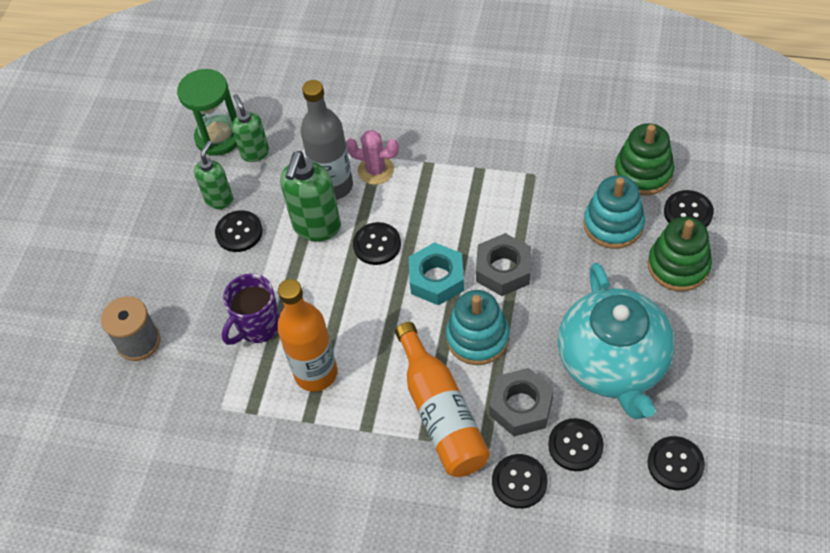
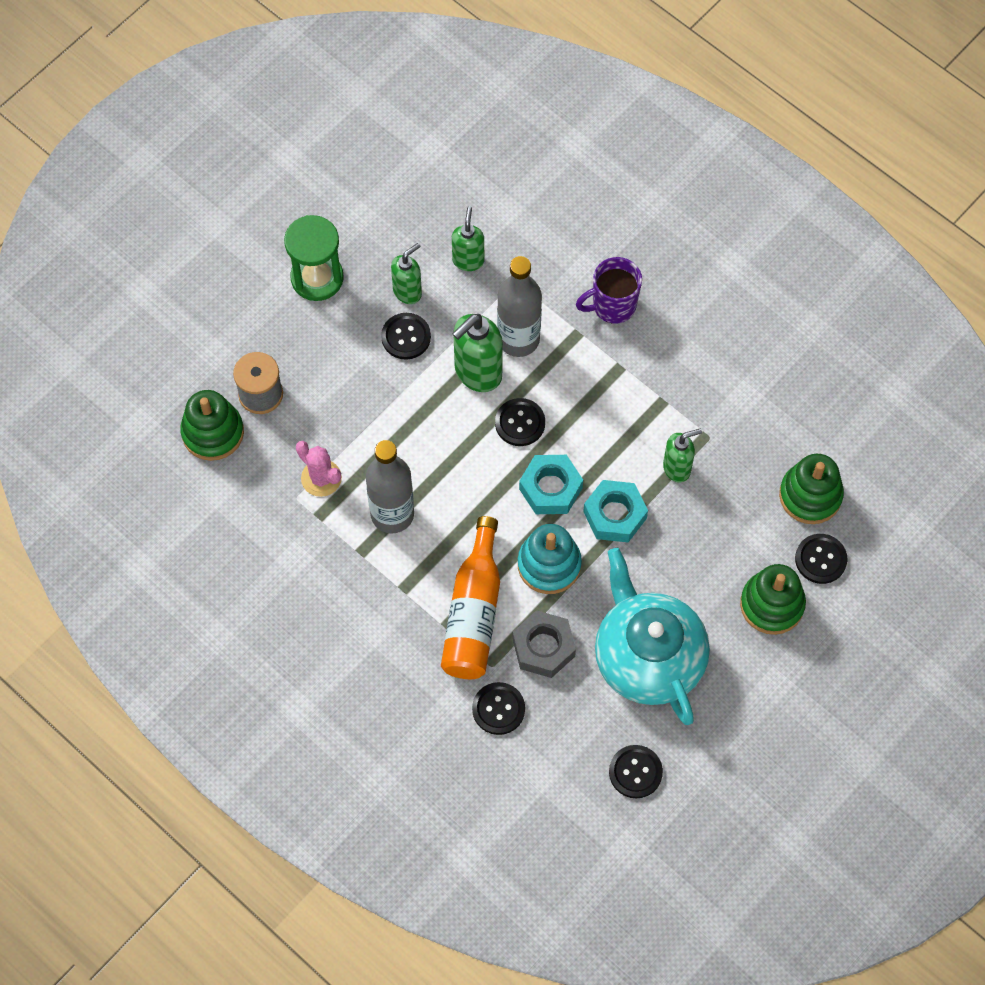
camera: 25 degrees right, 10 degrees up
(112, 396) = (213, 432): none -> green stacking toy
(219, 137) = (445, 223): green hourglass -> green hourglass (317, 278)
(258, 326) = (369, 440): purple mug -> purple mug (612, 306)
(316, 373) = (392, 514): orange bottle -> grey bottle
(376, 170) = (567, 345): pink cactus -> pink cactus (321, 478)
(503, 270) = (615, 515): grey nut -> turquoise nut
(527, 209) = (677, 468): none -> green soap dispenser
(575, 445) = (565, 707): black button -> none
(613, 224) = (744, 530): turquoise stacking toy -> none
(613, 363) = (648, 657): turquoise teapot -> turquoise teapot turned 135 degrees clockwise

